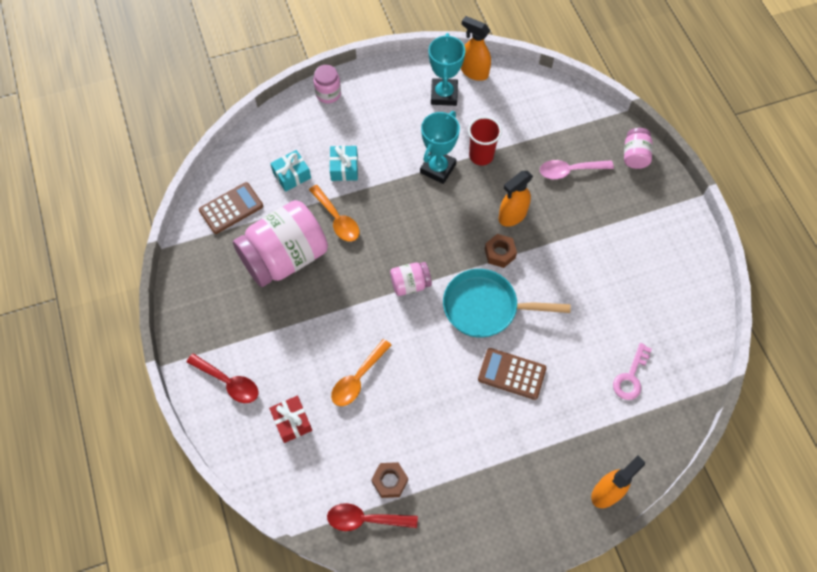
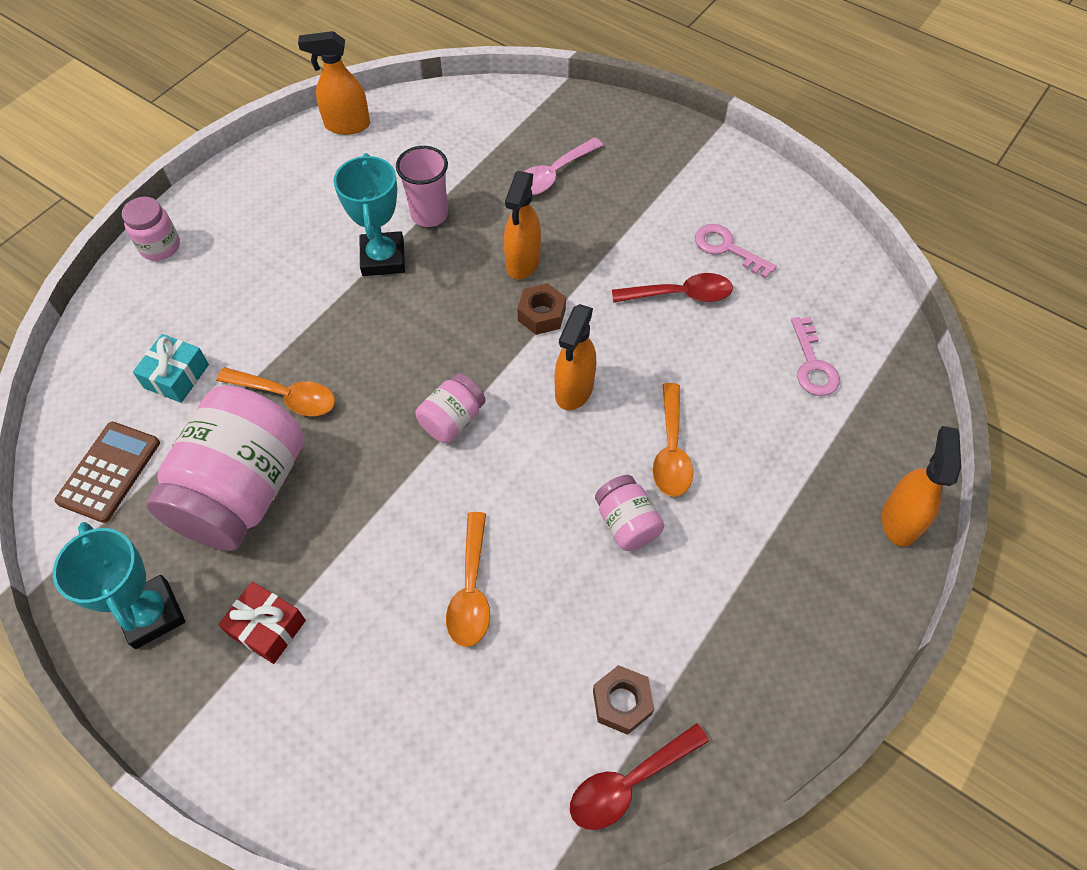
camera: 35 degrees left, 5 degrees down
(229, 382) = (275, 725): red spoon -> red spoon (680, 294)
(292, 421) = (417, 716): red gift -> red gift (267, 627)
(344, 168) = (250, 326): turquoise gift -> none
(444, 94) = (326, 169): turquoise trophy -> turquoise trophy (151, 614)
(481, 156) = (429, 214): red cup -> pink cup
(485, 307) = (574, 390): turquoise pan -> orange spray bottle
(512, 374) = (671, 451): brown calculator -> orange spoon
(634, 156) = (615, 120): pink jar -> pink jar (626, 523)
(637, 277) = (727, 248): none -> pink key

